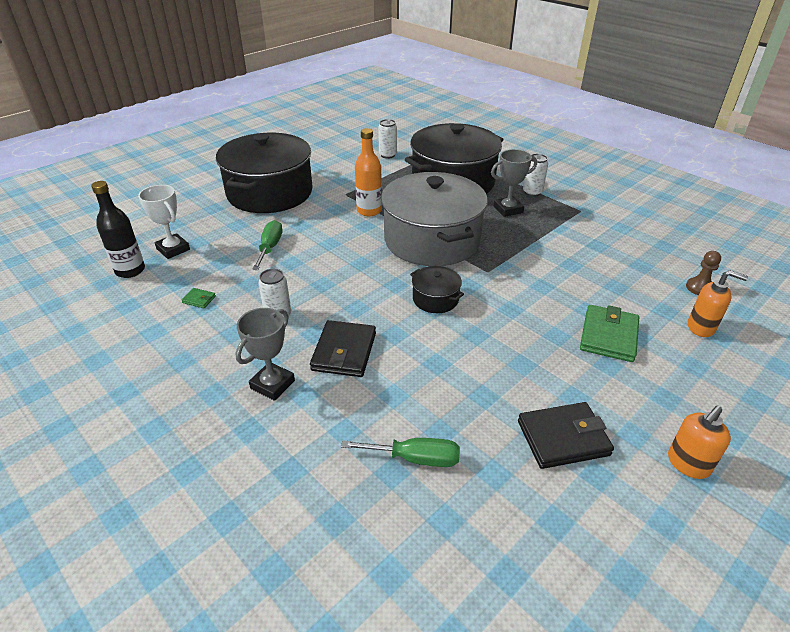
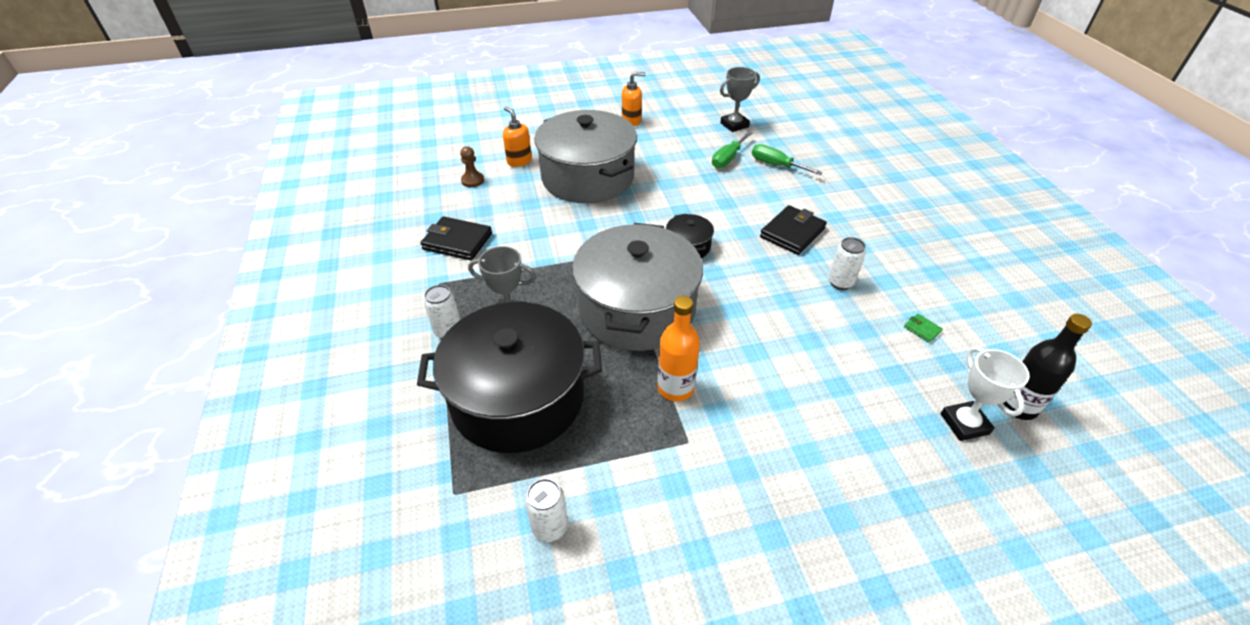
camera: 150 degrees left, 5 degrees up
(270, 193) = (806, 502): black pot -> none
(270, 247) = (831, 374): green screwdriver -> green screwdriver (728, 159)
(272, 384) = (857, 230): grey trophy -> grey trophy (734, 125)
(563, 438) = (683, 147): black wallet -> black wallet (457, 241)
(608, 336) = (587, 177): green wallet -> grey pot

